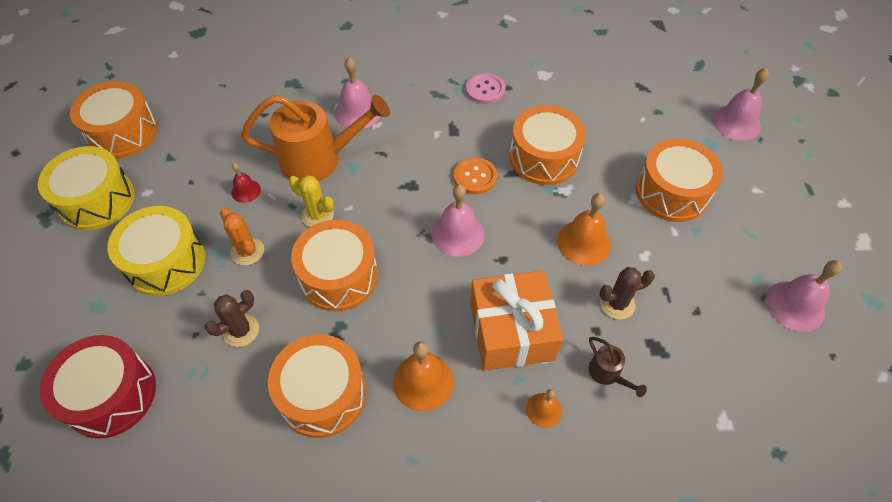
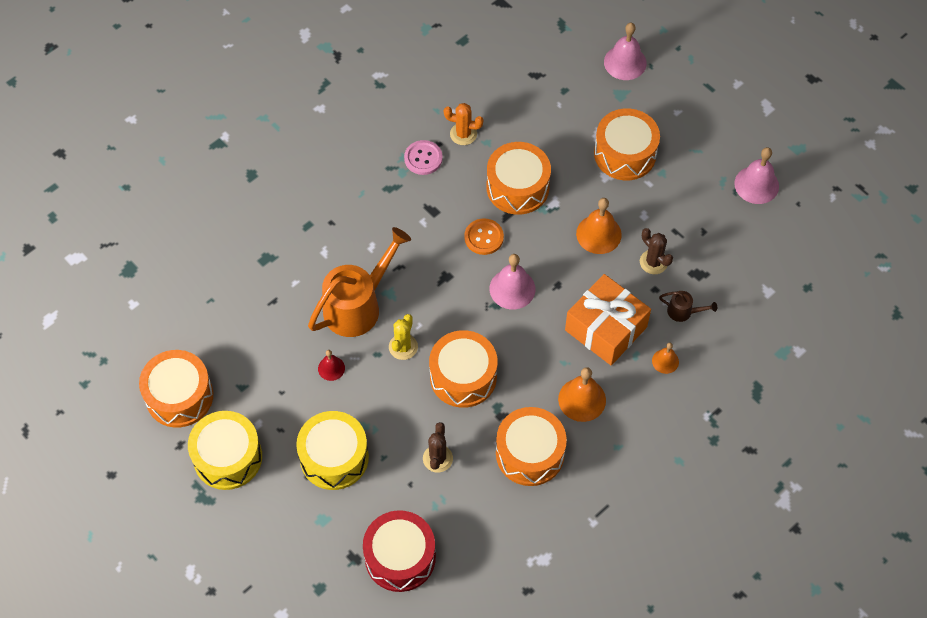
camera: 40 degrees left, 5 degrees up
(247, 251) = (383, 408): orange cactus -> orange cactus (463, 134)
(317, 215) = (403, 347): yellow cactus -> yellow cactus turned 60 degrees counterclockwise
(358, 112) = (345, 246): pink bell -> none
(617, 304) = (653, 262): brown cactus -> brown cactus turned 75 degrees counterclockwise

